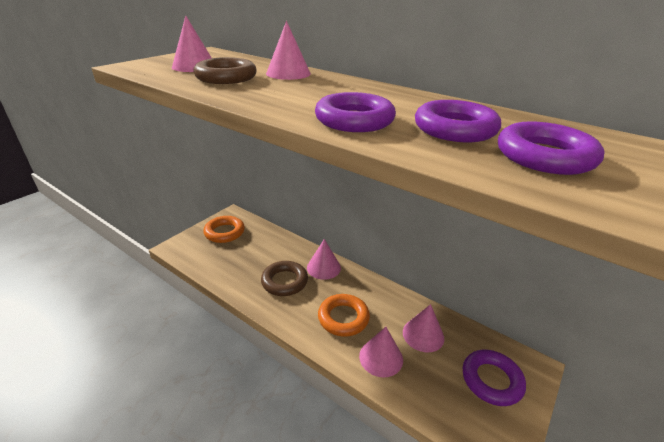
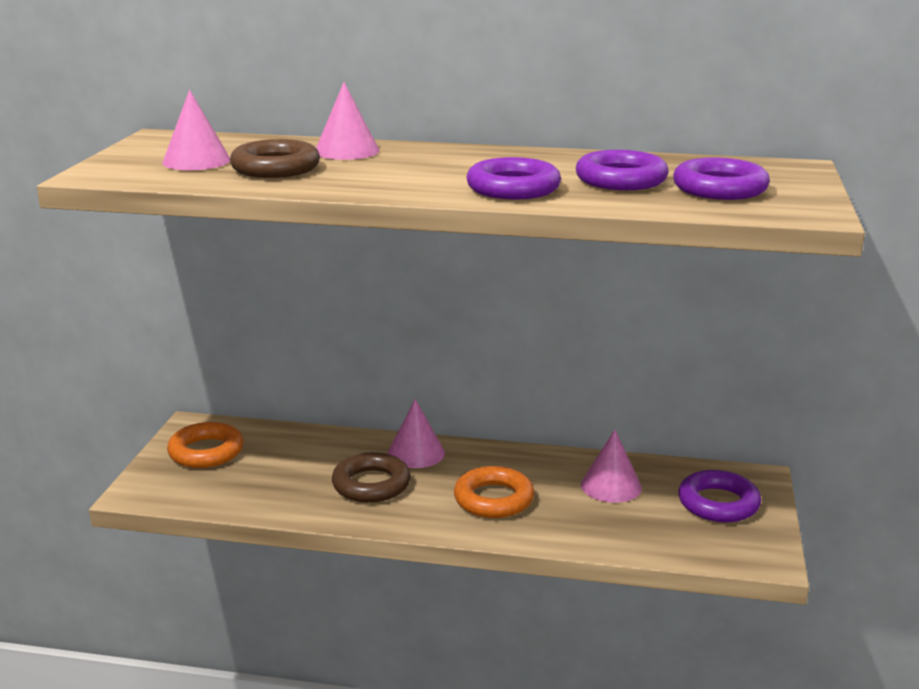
camera: 25 degrees left, 10 degrees down
(381, 357) = (575, 522): pink cone -> none

